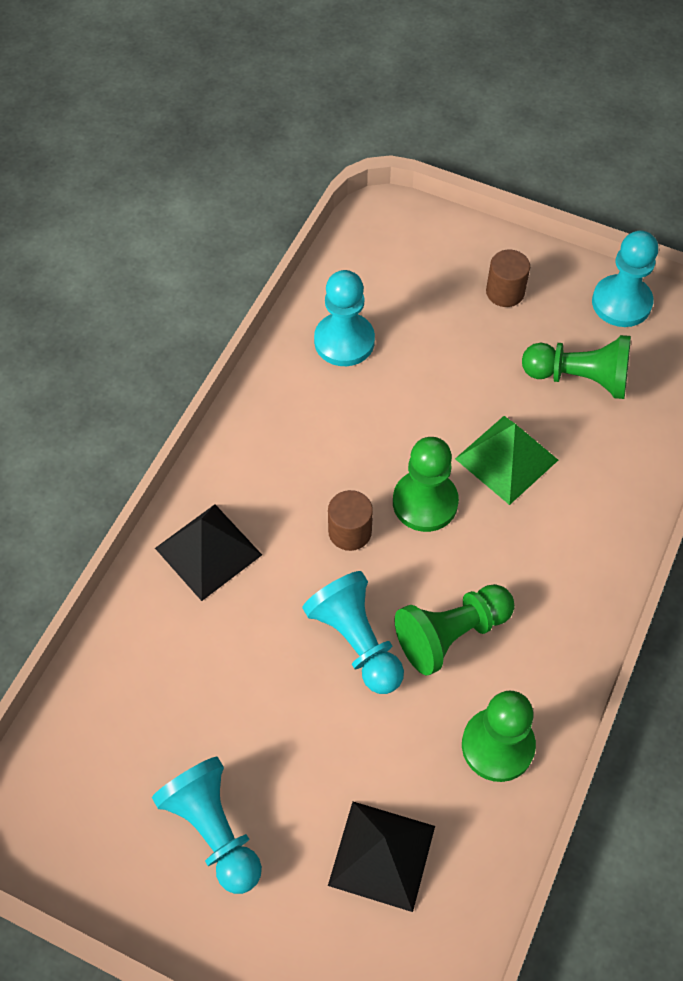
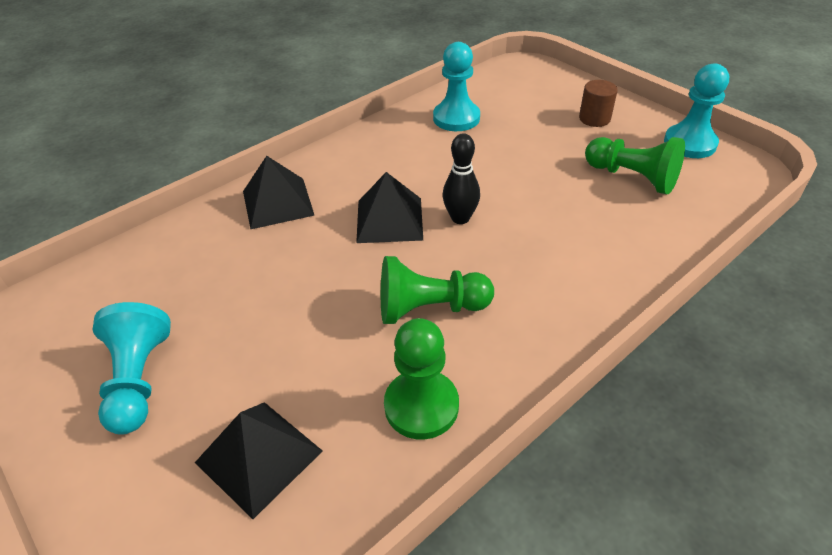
camera: 25 degrees right, 15 degrees down
(350, 532) = (389, 220): brown cylinder -> black pyramid
(356, 641) = (347, 288): turquoise pawn -> none
(425, 502) = (460, 218): green pawn -> black bowling pin
(506, 459) = (544, 210): green pyramid -> none

